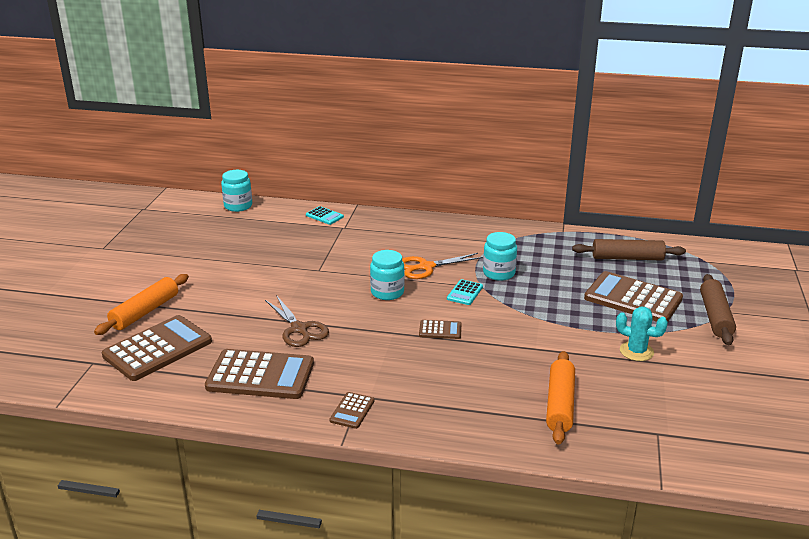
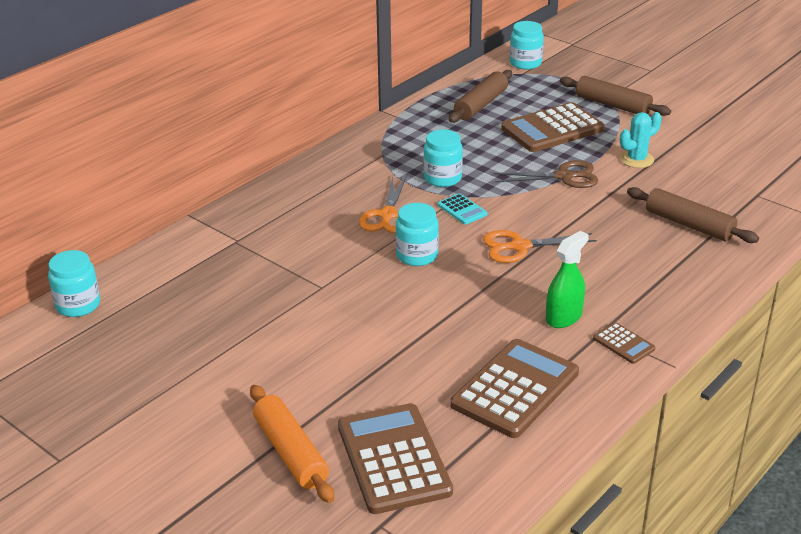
camera: 60 degrees left, 5 degrees up
(299, 329) = (441, 336): brown scissors -> brown scissors (563, 176)
(324, 216) = (191, 246): turquoise calculator -> none
(364, 374) = (563, 317): none -> green spray bottle
(440, 330) = (520, 247): brown calculator -> orange scissors
(560, 404) = (689, 225): orange rolling pin -> brown rolling pin
(725, 258) = (525, 63): none -> turquoise jar

